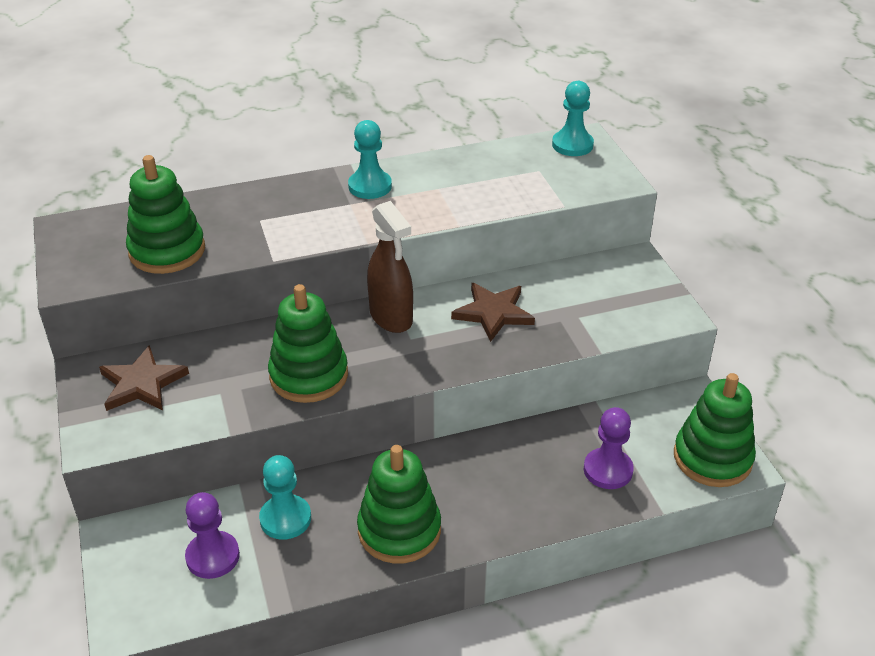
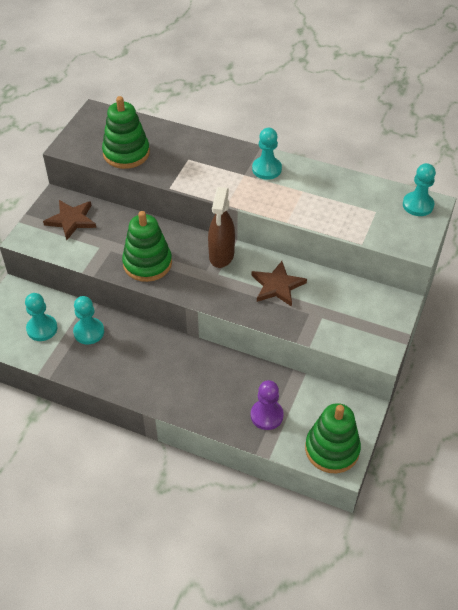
camera: 40 degrees right, 10 degrees up
(213, 556) = (42, 329): purple pawn -> turquoise pawn
(399, 530) = (132, 373): green stacking toy -> none

